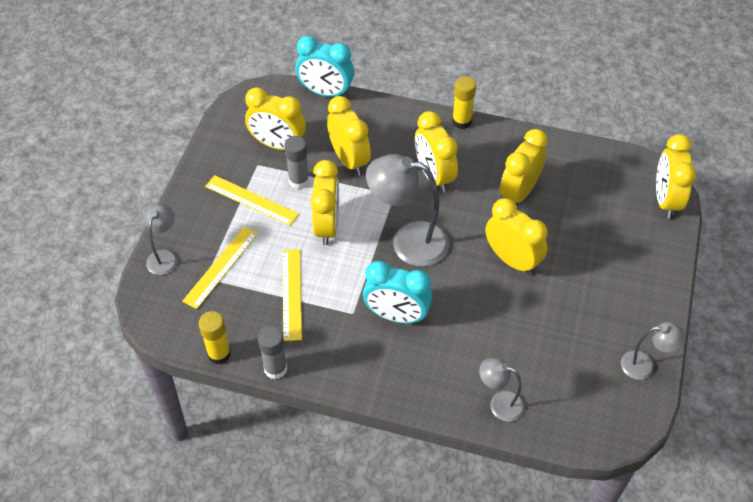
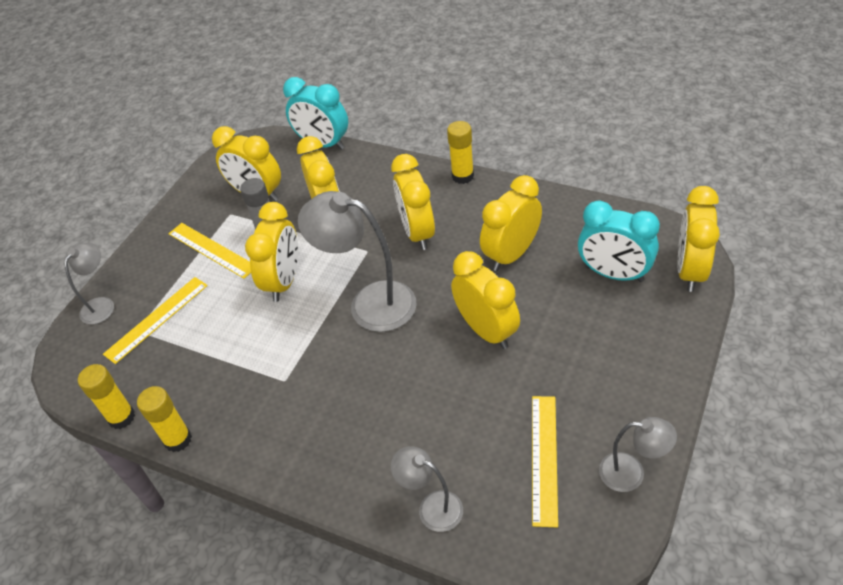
camera: 15 degrees right, 5 degrees down
(275, 369) = (178, 439): grey glue stick -> yellow glue stick
(291, 294) = (223, 354): yellow ruler -> yellow ruler (544, 458)
(396, 316) = (334, 387): turquoise clock -> turquoise clock (614, 274)

